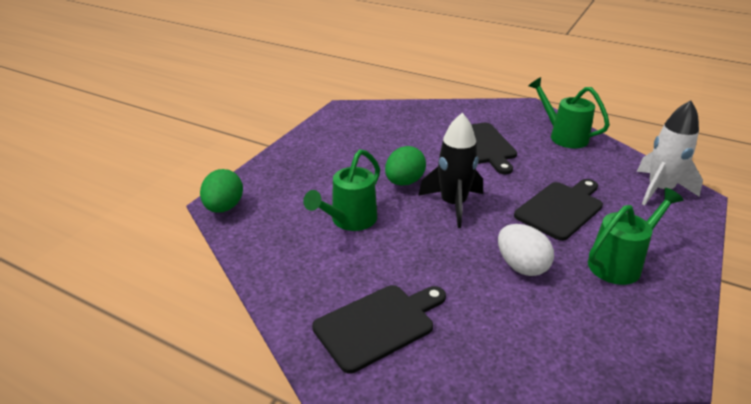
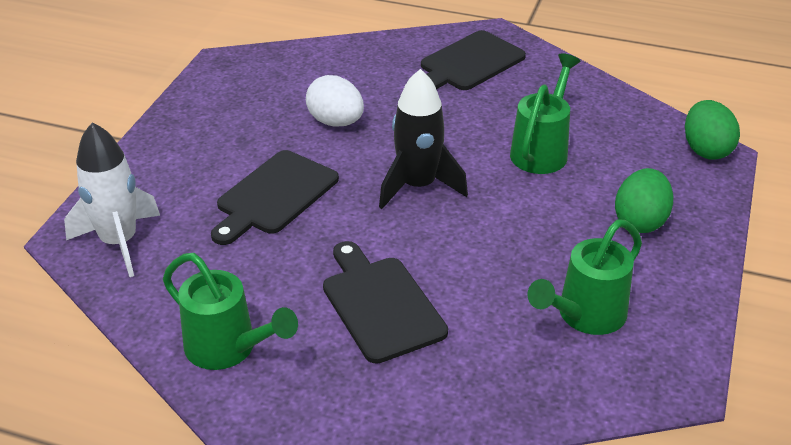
camera: 170 degrees right, 5 degrees up
(404, 182) = (493, 213): green egg -> green egg (640, 221)
(620, 263) = (227, 136): green watering can -> green watering can (585, 316)

